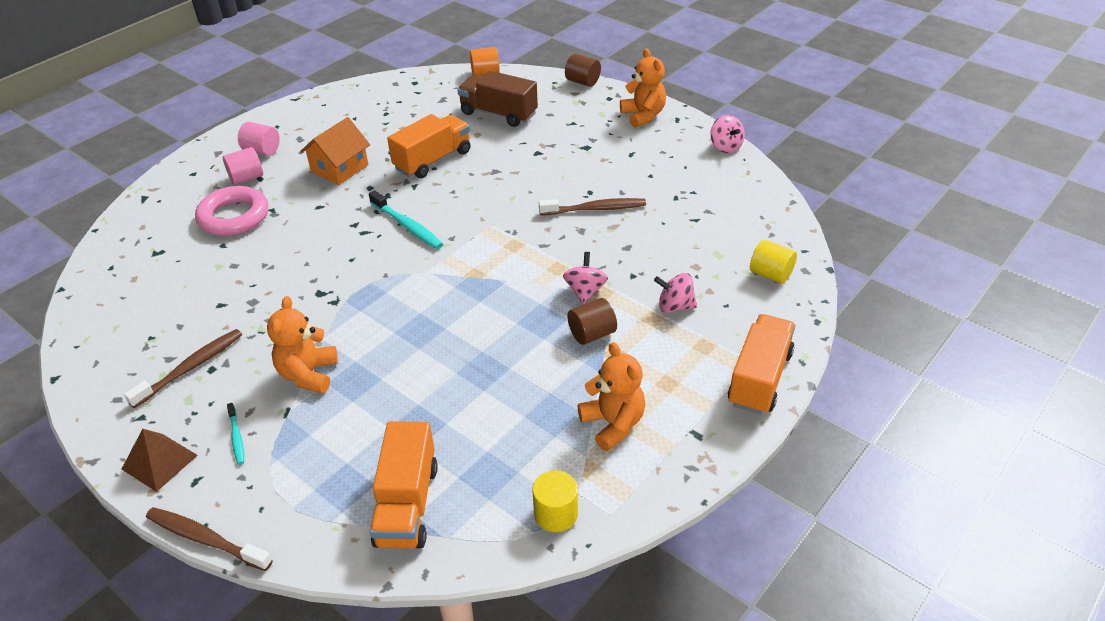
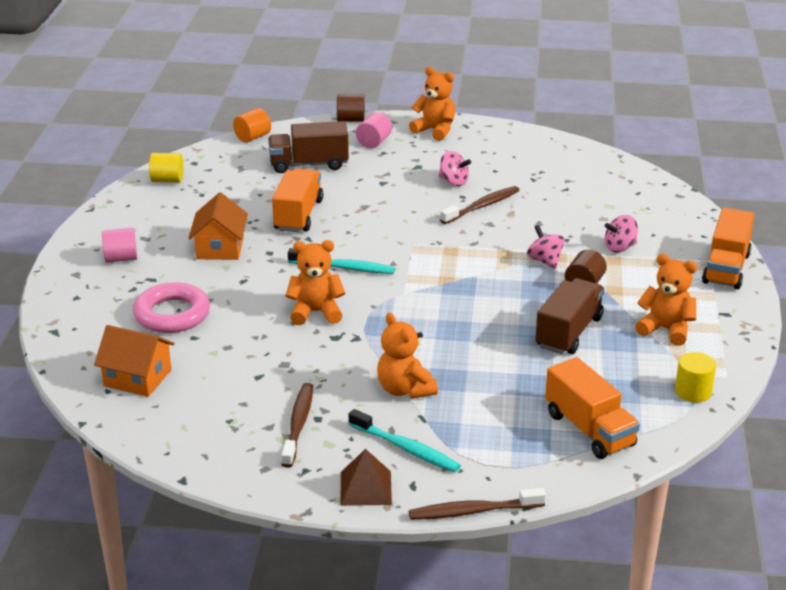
camera: 35 degrees left, 10 degrees down
(142, 265) = (137, 378): none -> orange house
(237, 437) = (406, 448): turquoise toothbrush -> turquoise toothbrush, size x1.79
(246, 178) = (138, 283): pink cylinder -> pink cylinder (374, 142)
(334, 261) = (316, 312): none -> orange teddy bear
(516, 382) = (568, 332): none -> brown truck
(725, 147) = (527, 134): pink spinning top -> pink spinning top (453, 182)
(759, 378) = (726, 268): orange truck -> orange truck turned 150 degrees counterclockwise
(770, 274) = (660, 205): yellow cylinder -> yellow cylinder (167, 180)

